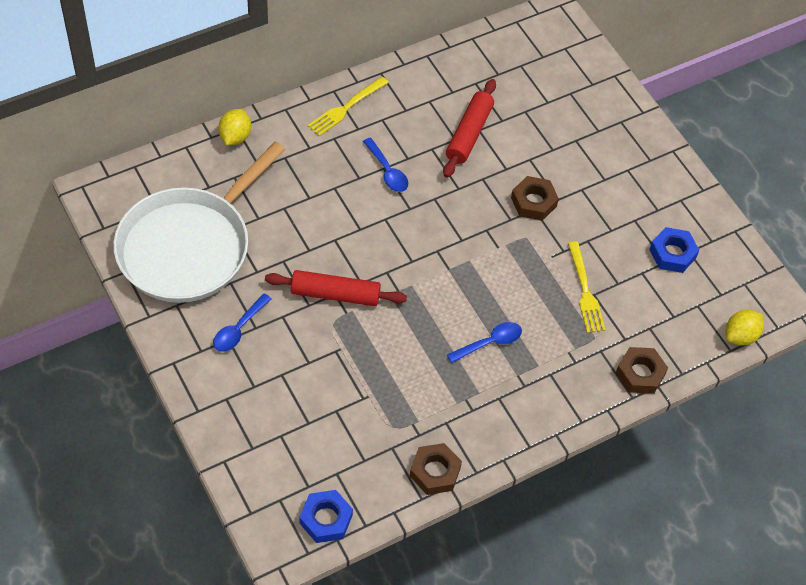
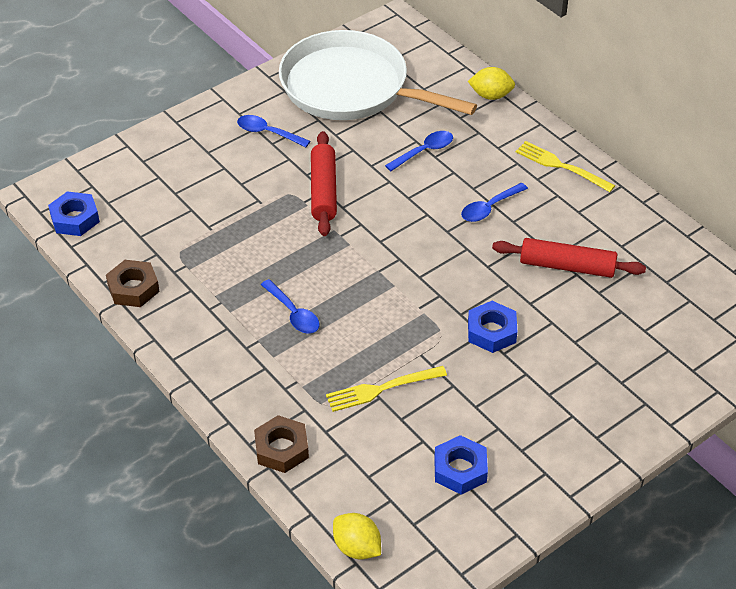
camera: 85 degrees right, 10 degrees down
(300, 204) = (424, 151): none -> blue spoon
(533, 202) = (491, 331): brown nut -> blue nut

